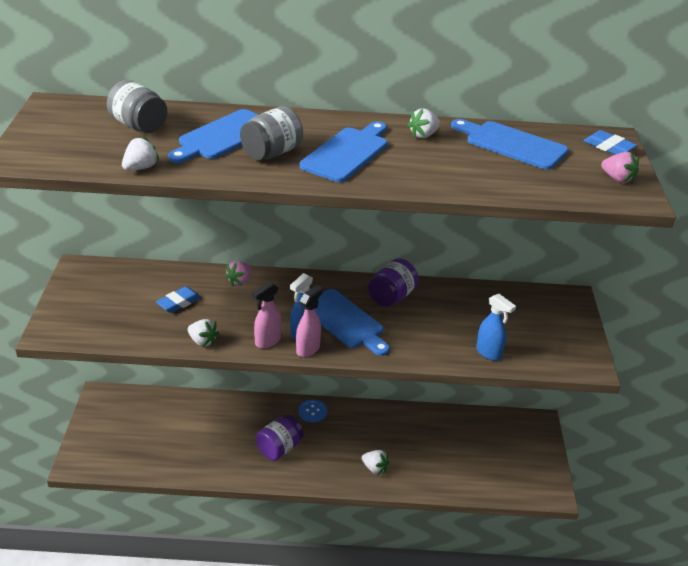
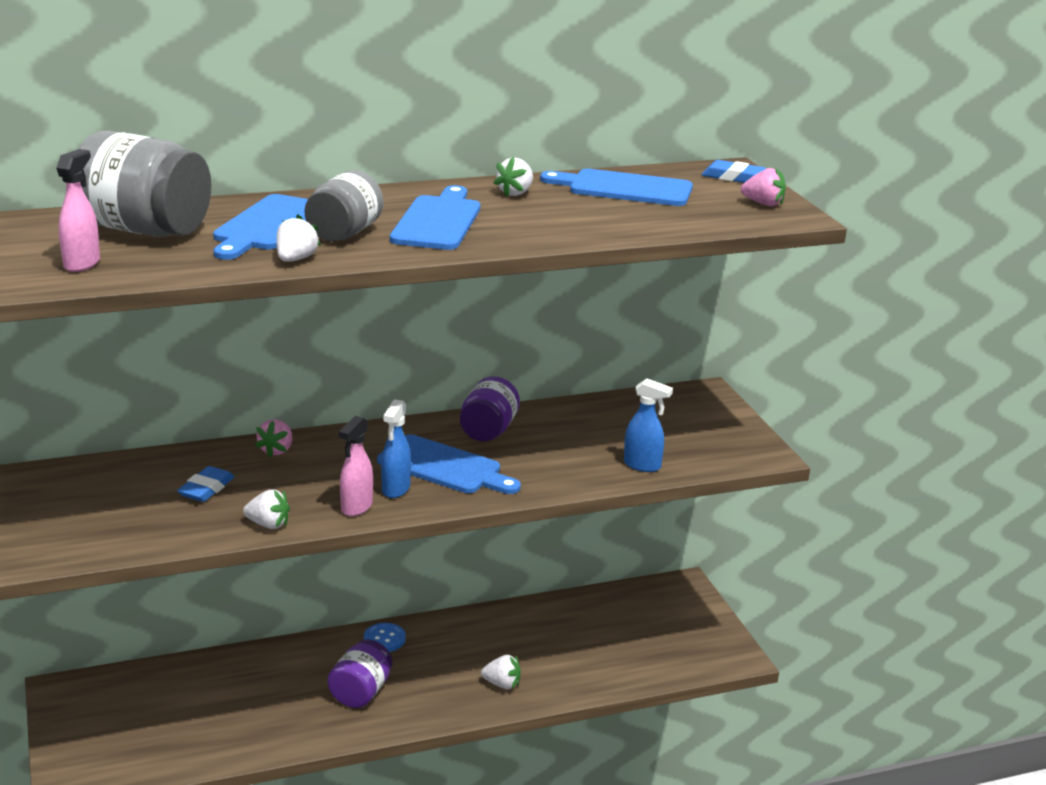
camera: 20 degrees left, 10 degrees down
(139, 126) = (144, 230): grey jar -> grey jar, size x1.61
(140, 168) = (186, 270): white strawberry -> white strawberry (295, 259)
(308, 349) = (415, 505): pink spray bottle -> pink spray bottle (82, 263)

